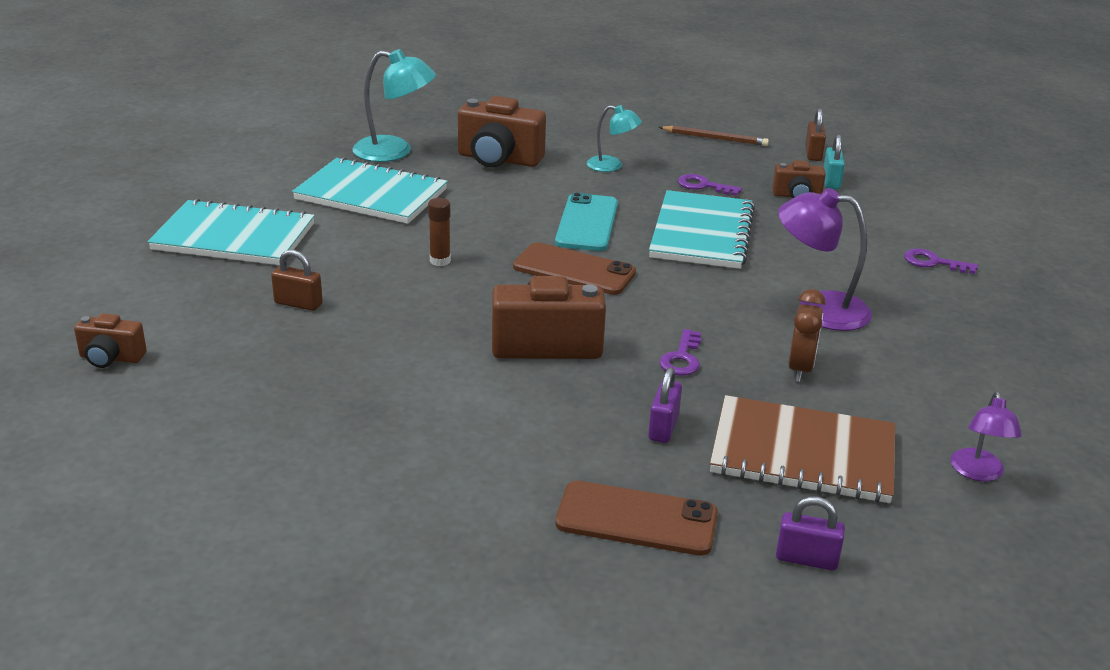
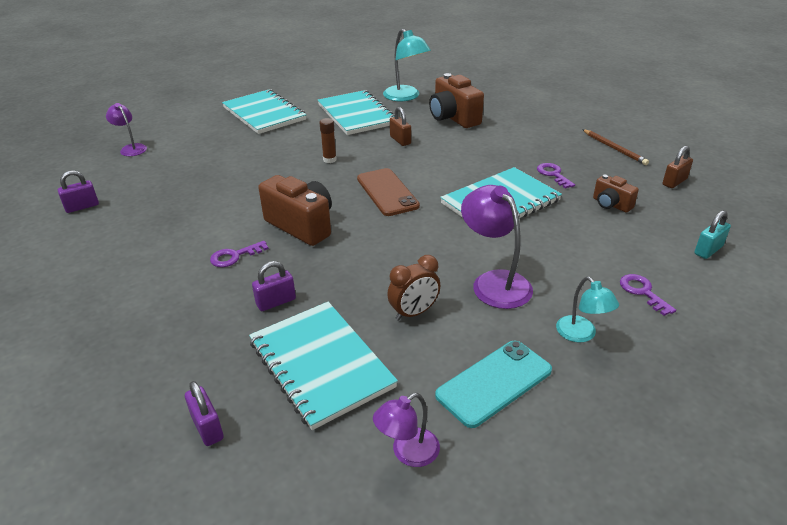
camera: 45 degrees right, 5 degrees up
(111, 358) = (131, 148): brown camera -> purple lamp
(203, 458) = (82, 207): none -> purple padlock
(298, 303) = (234, 154): brown padlock -> brown padlock (400, 140)
(587, 223) = (440, 169): turquoise phone -> turquoise phone (494, 383)
(612, 166) = (513, 143): turquoise lamp -> turquoise lamp (581, 334)
(636, 519) = (174, 343): brown phone -> none
(682, 358) = (356, 269): purple key -> purple key (234, 256)
(803, 453) = (321, 364): brown notebook -> turquoise notebook
(831, 181) = (656, 205): turquoise padlock -> turquoise padlock (708, 250)

